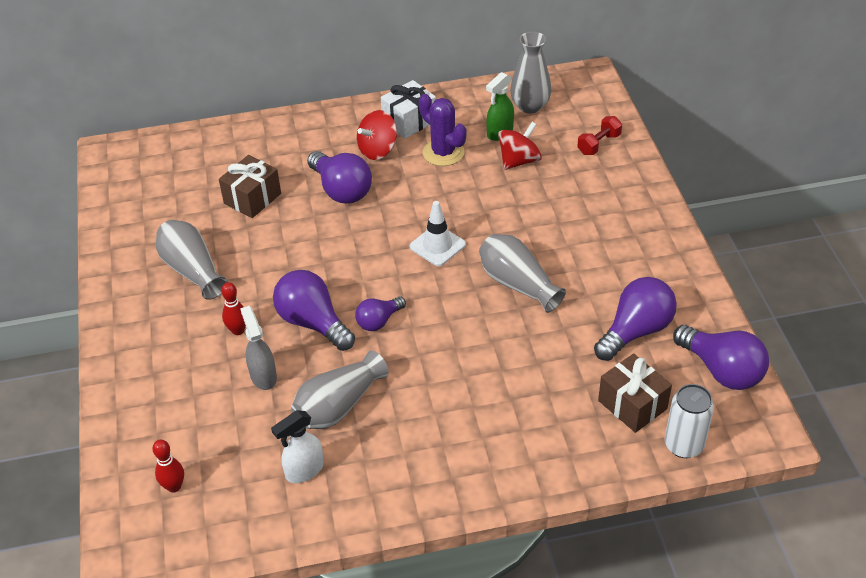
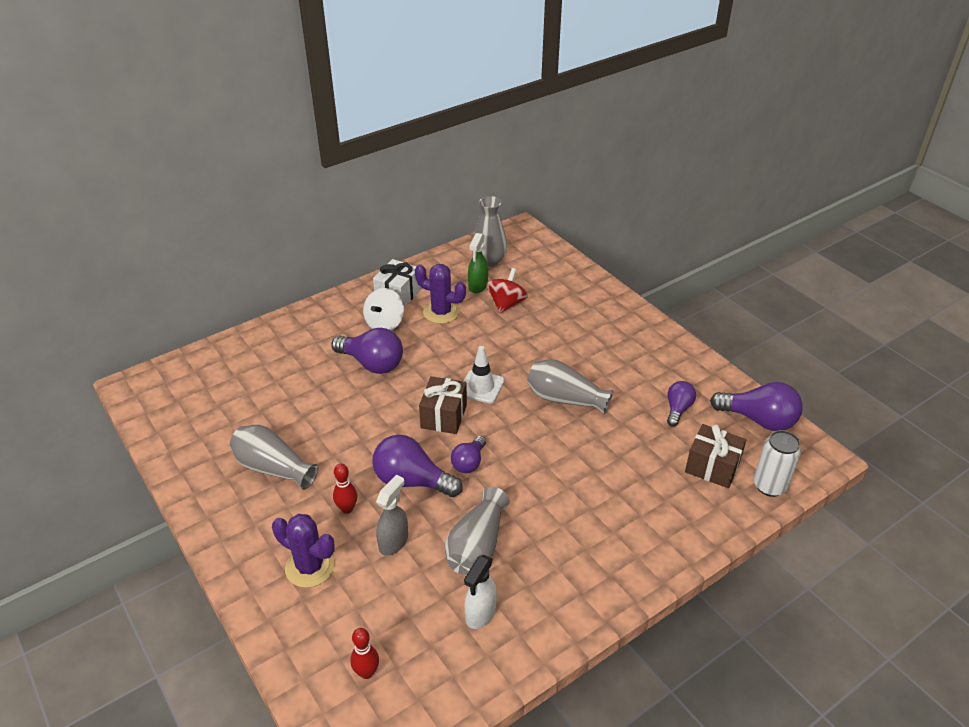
camera: 25 degrees left, 5 degrees down
(176, 374) = (310, 567): none -> purple cactus
(252, 198) = (295, 391): brown gift -> brown gift (444, 416)
(263, 376) = (394, 542): grey spray bottle -> grey spray bottle turned 75 degrees clockwise
(378, 150) = (384, 323): red spinning top -> white spinning top
(598, 144) = (560, 276): red dumbbell -> none
(635, 331) = (678, 409): purple light bulb -> purple light bulb, size x0.59

